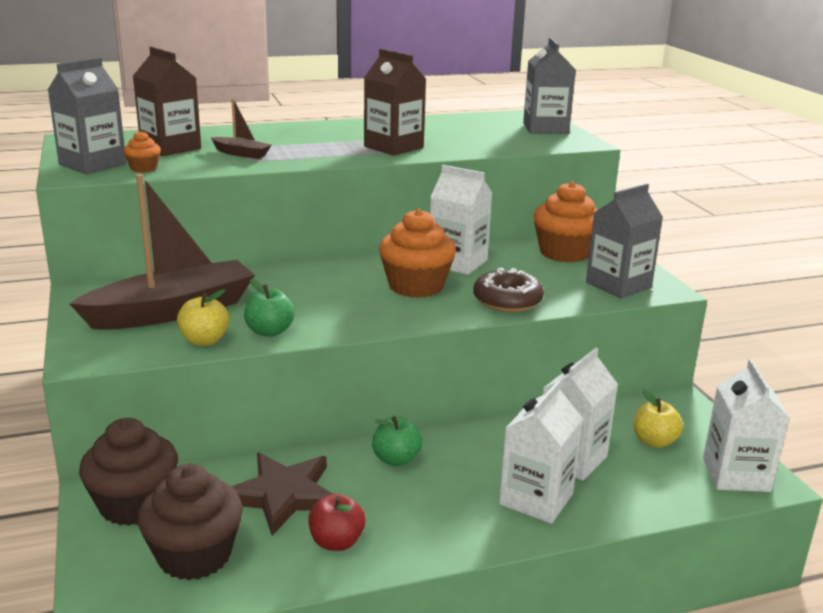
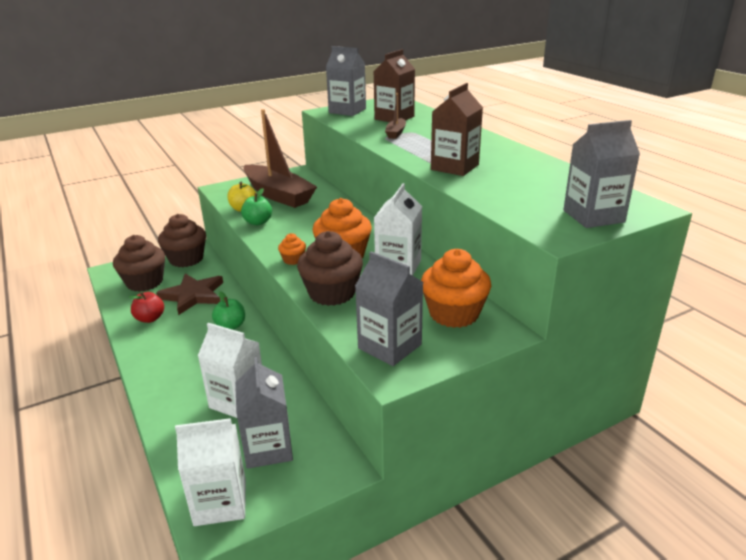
camera: 80 degrees right, 5 degrees up
(144, 168) = (347, 120): orange cupcake -> orange cupcake (293, 260)
(507, 300) = (332, 293): brown donut -> brown cupcake
(536, 499) = (187, 387): white carton -> none
(654, 441) = (268, 448): yellow apple -> grey carton

